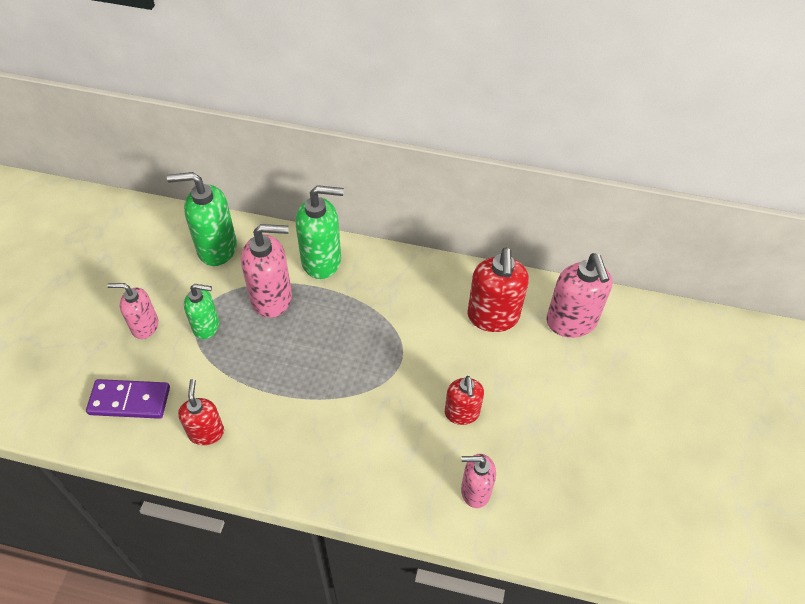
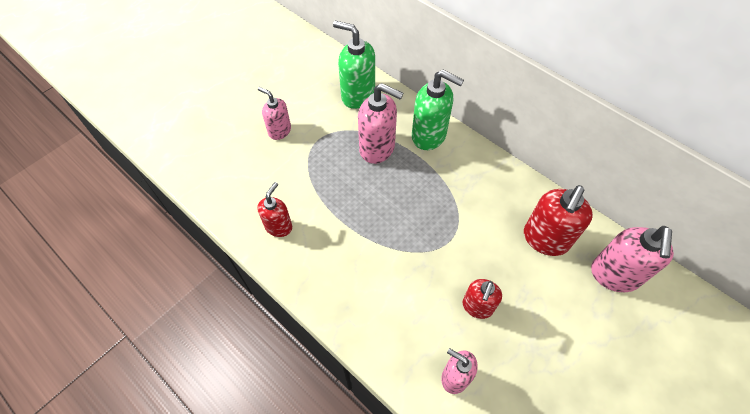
camera: 30 degrees right, 5 degrees up
(129, 401) = (241, 179): purple domino -> none
(206, 326) = (320, 149): green soap dispenser -> none

